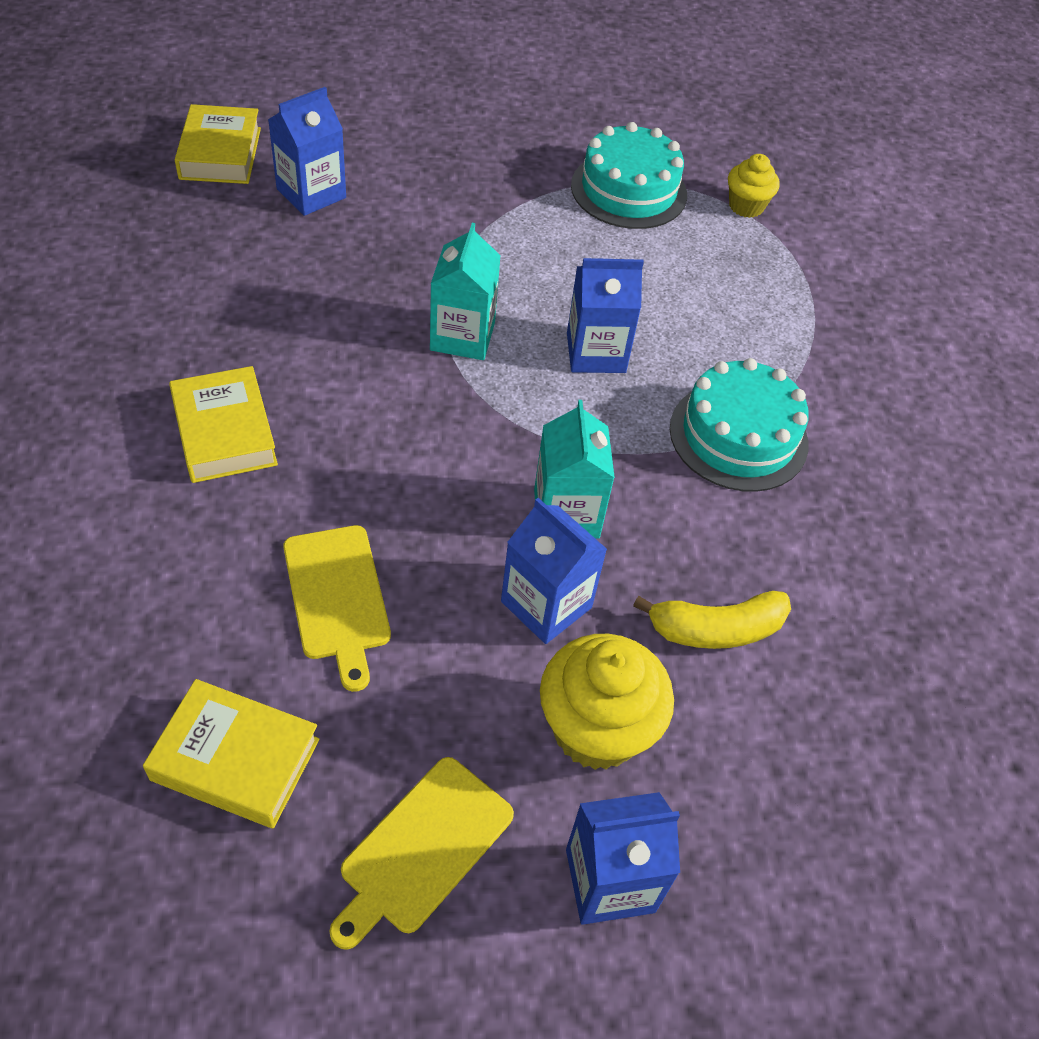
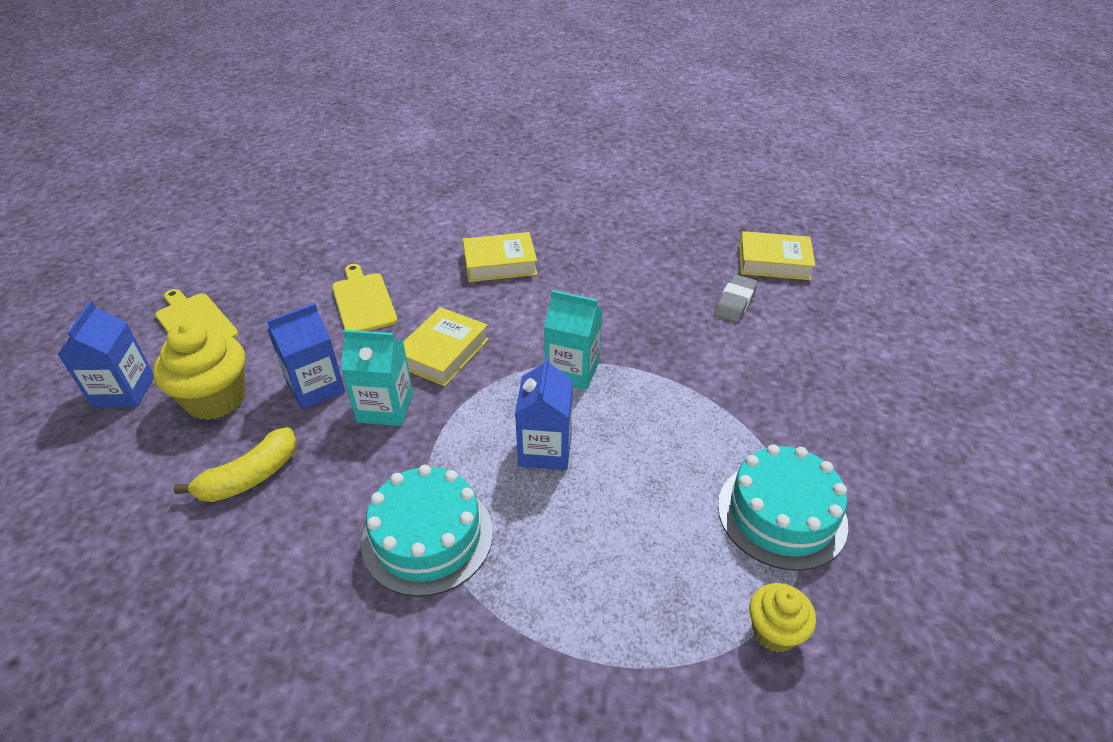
camera: 105 degrees right, 10 degrees down
(235, 759) = (284, 266): yellow book -> yellow book (443, 352)
(311, 193) = (735, 302): blue carton -> grey eraser
(337, 597) = (363, 301): yellow cutting board -> yellow cutting board turned 75 degrees clockwise
(716, 629) = (250, 476): yellow banana -> yellow banana turned 135 degrees counterclockwise

